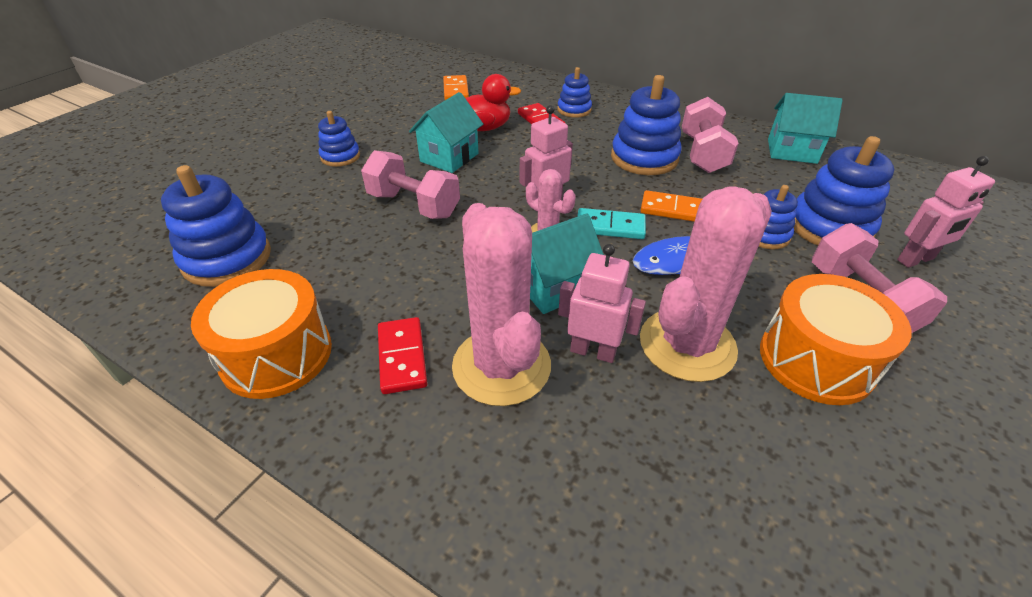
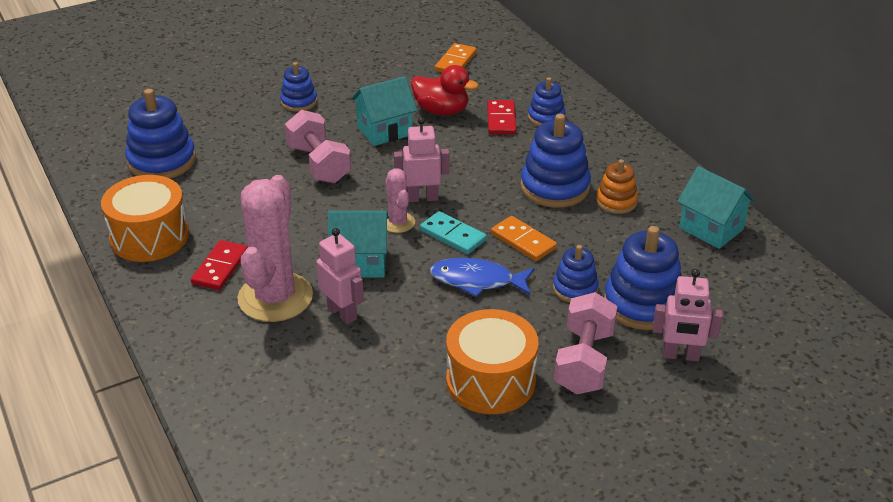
camera: 30 degrees right, 5 degrees down
(687, 345) = (411, 335): pink cactus -> none
(702, 154) = (616, 201): pink dumbbell -> orange stacking toy

